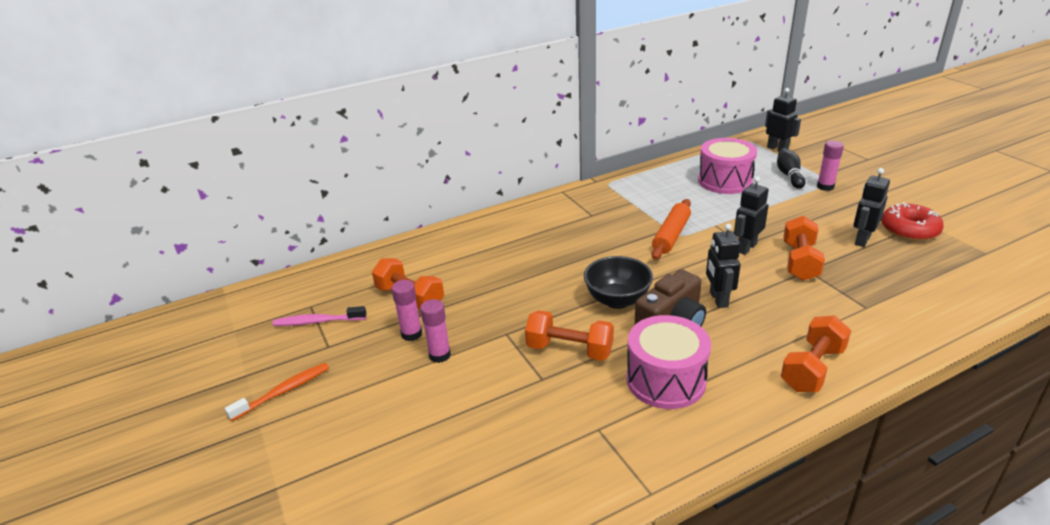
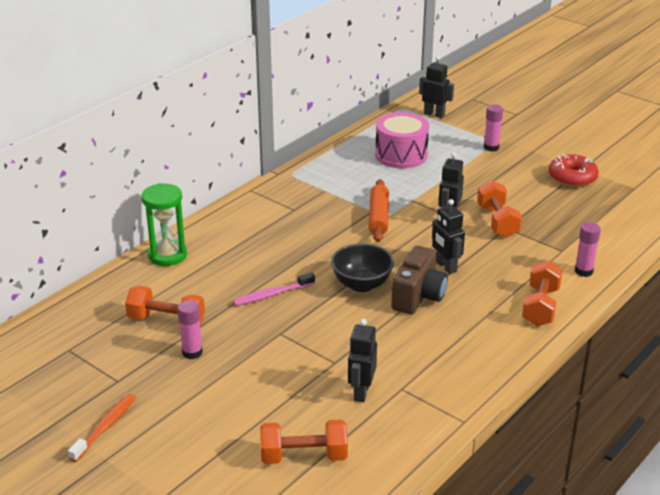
camera: 25 degrees left, 0 degrees up
(318, 321) = (88, 362): pink toothbrush -> pink toothbrush (272, 294)
(440, 355) = (232, 364): pink glue stick -> pink glue stick (583, 271)
(452, 237) = (167, 255): none -> green hourglass
(569, 350) = (344, 334): orange dumbbell -> orange dumbbell (304, 456)
(665, 380) = (435, 340): pink drum -> none
(789, 175) = (456, 141): black bowling pin -> none
(862, 240) = (539, 193): black robot -> black robot (361, 392)

